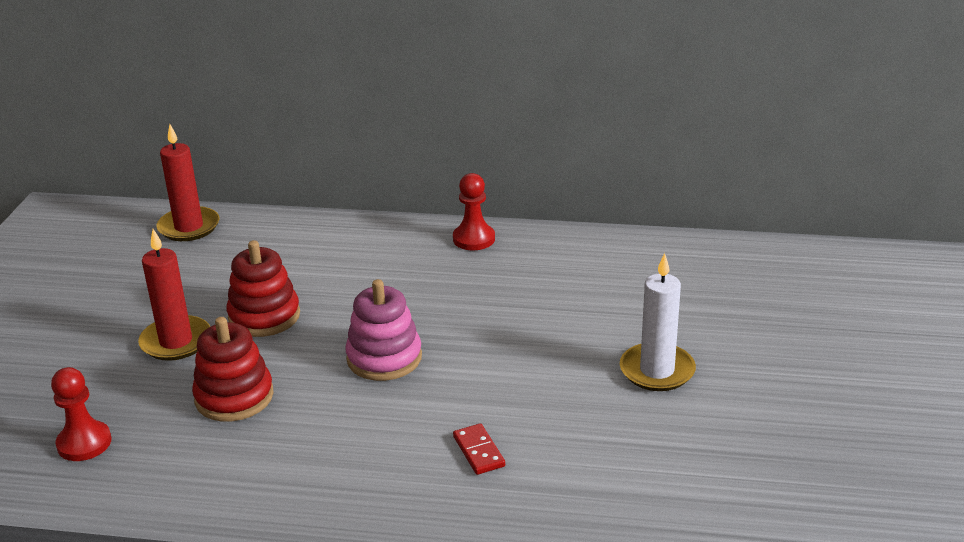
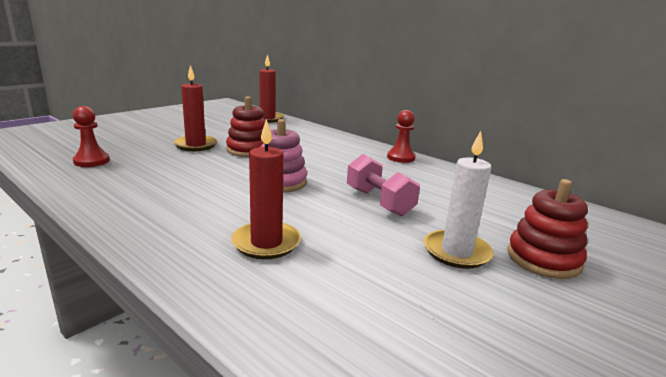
camera: 30 degrees right, 10 degrees down
(234, 397) = (182, 170): red stacking toy -> red stacking toy (543, 259)
(479, 451) = (266, 243): red domino -> red candle
(526, 336) = (379, 202): none -> pink dumbbell

